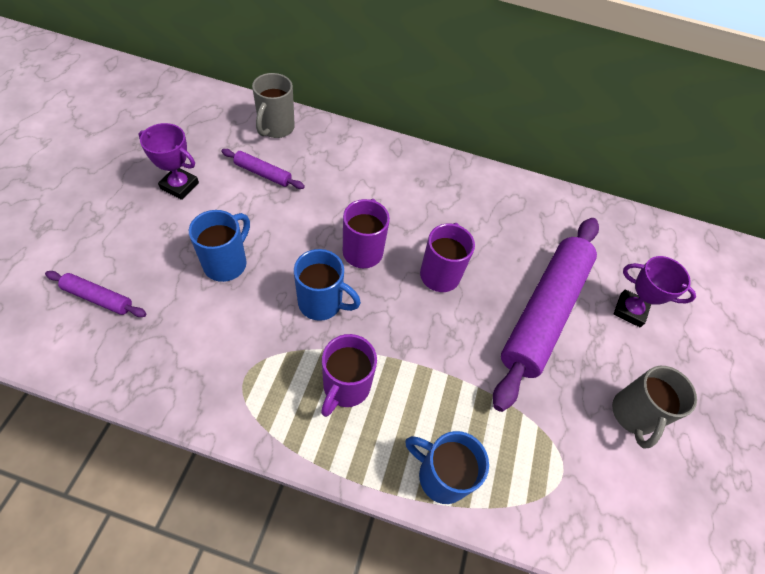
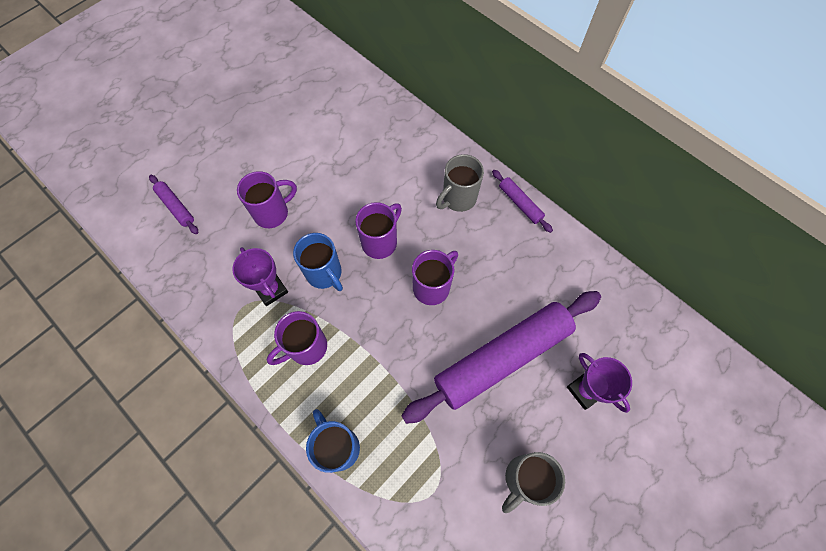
camera: 35 degrees right, 10 degrees up
(179, 186) = (270, 134): purple trophy -> purple trophy (271, 289)
(226, 263) = (273, 213): blue mug -> purple mug
(263, 173) = (337, 144): purple rolling pin -> purple rolling pin (520, 203)
(276, 128) = (369, 105): grey mug -> grey mug (458, 199)

